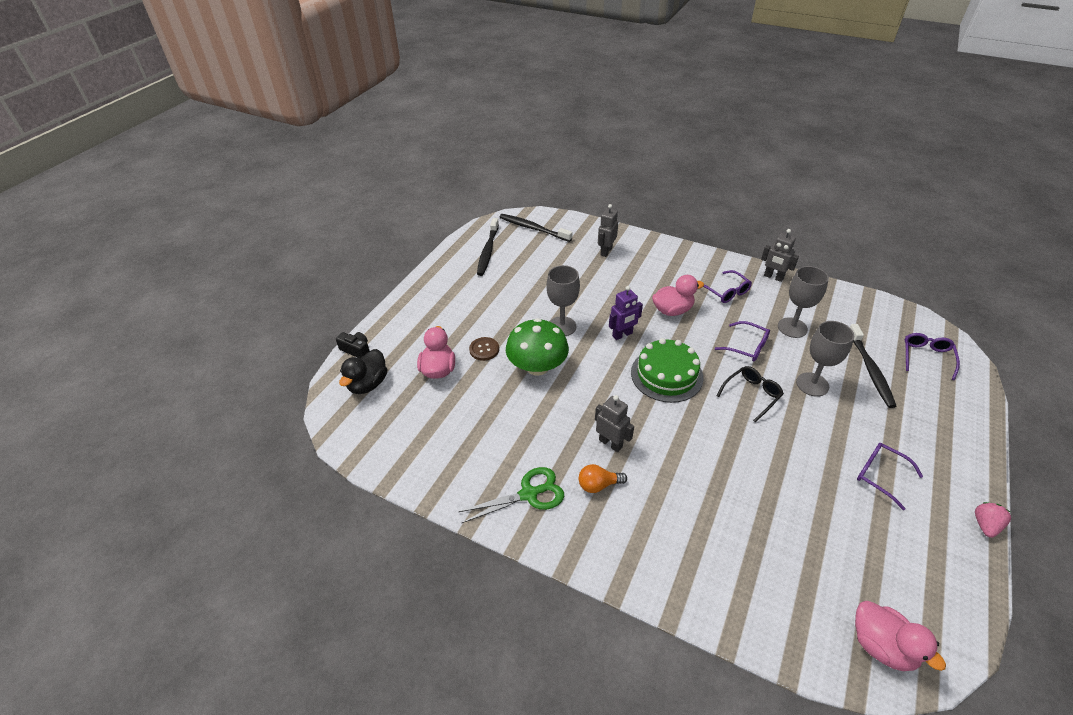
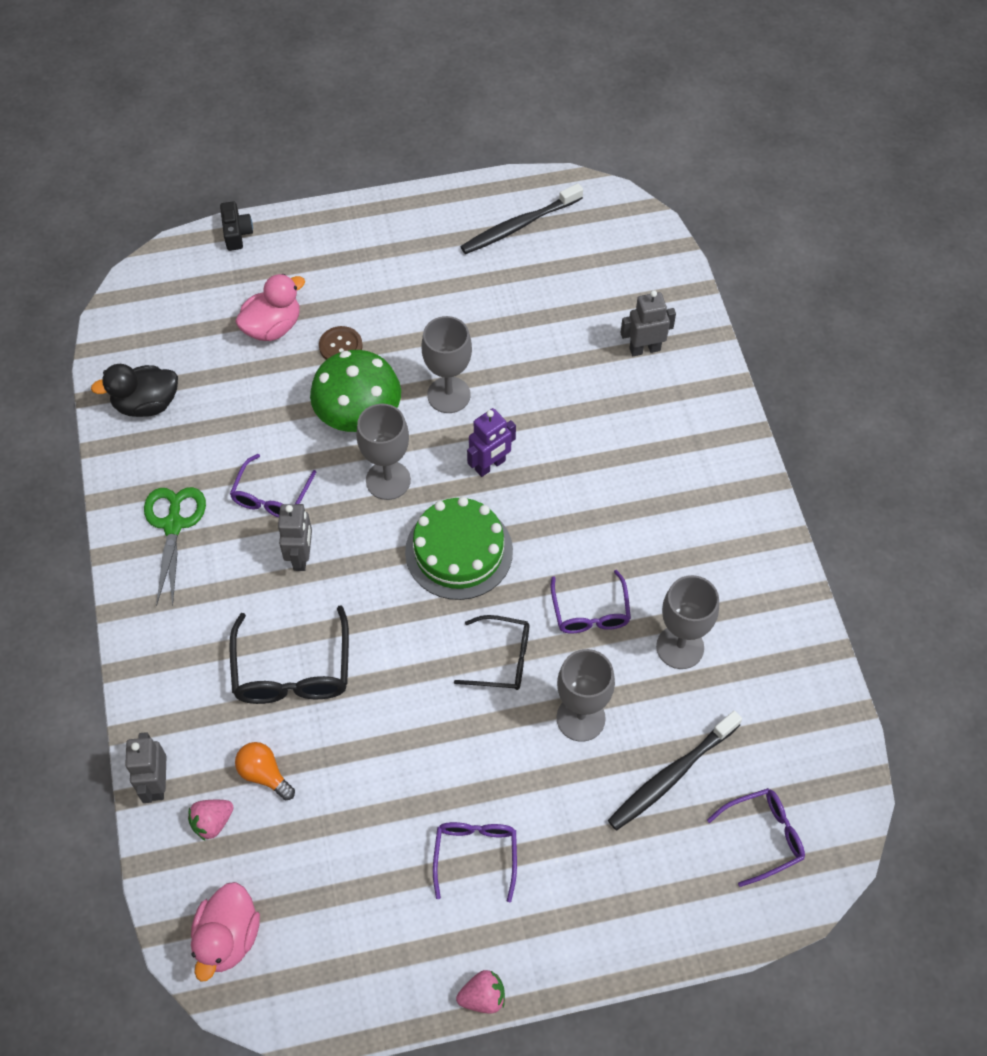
camera: 50 degrees right, 15 degrees up
(368, 384) = (199, 282): black duck -> black duck (146, 404)
(529, 494) = (173, 525): green scissors -> green scissors turned 120 degrees counterclockwise
(533, 228) = (615, 239): black toothbrush -> none
(593, 378) = (388, 480): none -> grey goblet
(598, 485) = (234, 579): orange light bulb -> orange light bulb (264, 774)
(622, 335) = (490, 465): purple robot -> purple robot turned 60 degrees counterclockwise
(672, 310) = (588, 493): pink duck -> none
(690, 493) = (292, 671): none -> black glasses
(726, 292) = (687, 534): purple glasses -> purple glasses (271, 496)
(773, 277) = (778, 574): grey robot -> grey robot (157, 783)
(780, 602) = (212, 822): none -> pink strawberry

